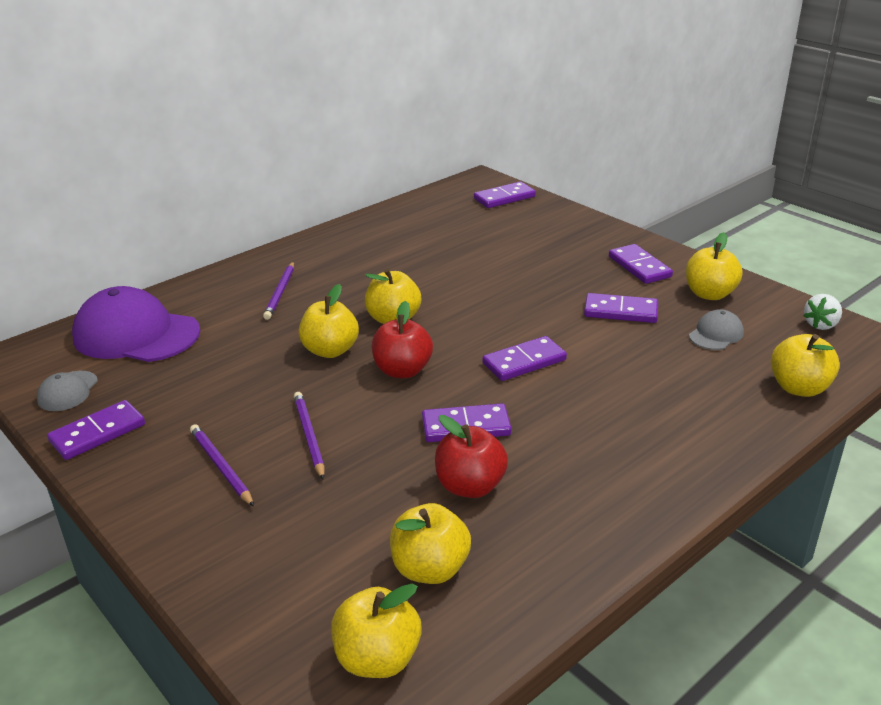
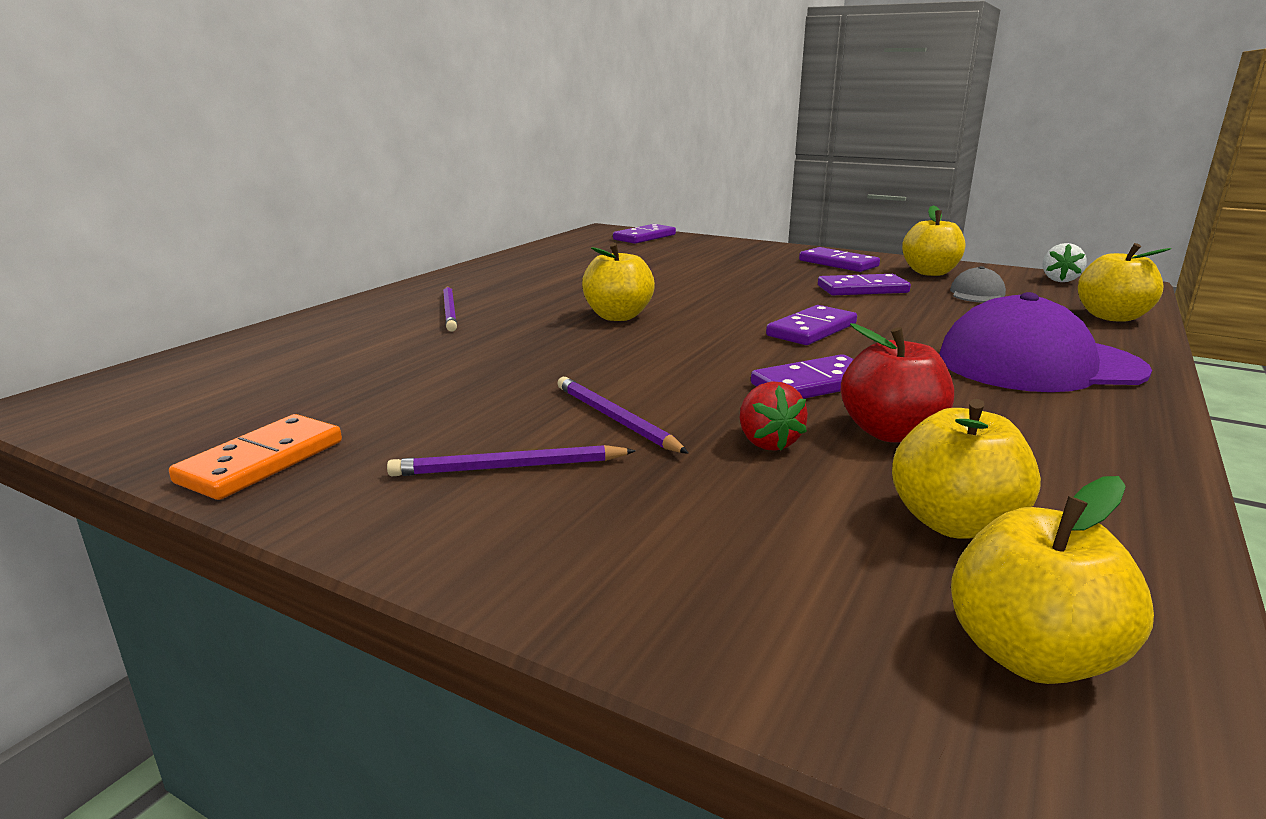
camera: 20 degrees left, 10 degrees down
(68, 391) = (178, 425): grey cap -> none
(98, 433) = (262, 462): purple domino -> orange domino
(136, 334) = (264, 361): purple cap -> purple cap (1039, 364)
(221, 467) = (508, 467): purple pencil -> purple pencil turned 45 degrees counterclockwise
(330, 350) = (564, 346): yellow apple -> none
(383, 478) = (767, 442): none -> red strawberry
(402, 370) = (676, 351): red apple -> none

